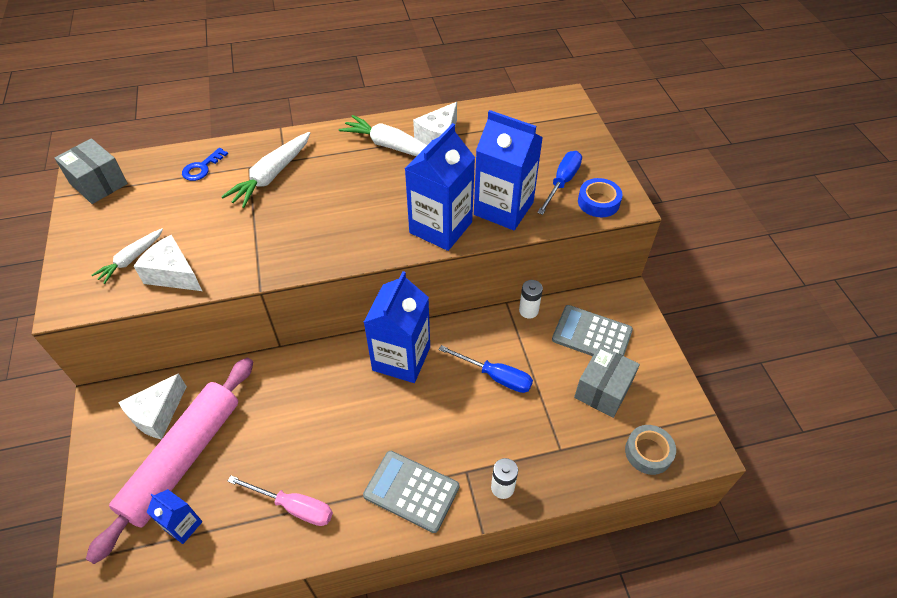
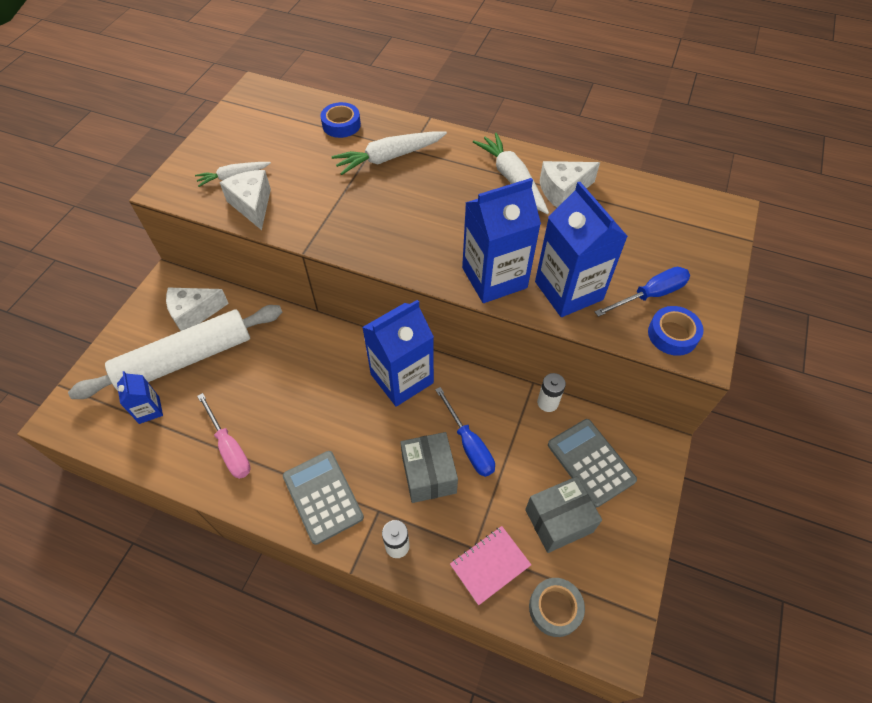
camera: 35 degrees right, 5 degrees up
(98, 184) = (258, 103): grey box -> grey box (429, 474)
(183, 458) = (186, 358): pink rolling pin -> white rolling pin
(202, 168) = (341, 125): blue key -> blue tape
(581, 454) = (490, 565): none -> pink notebook

